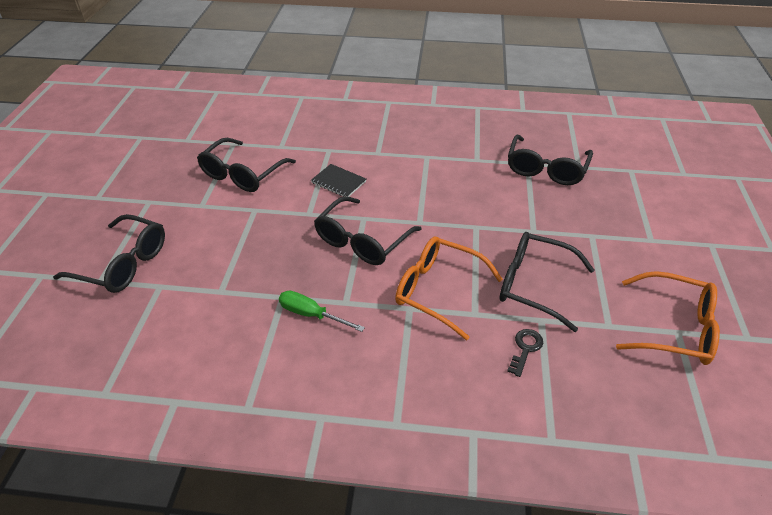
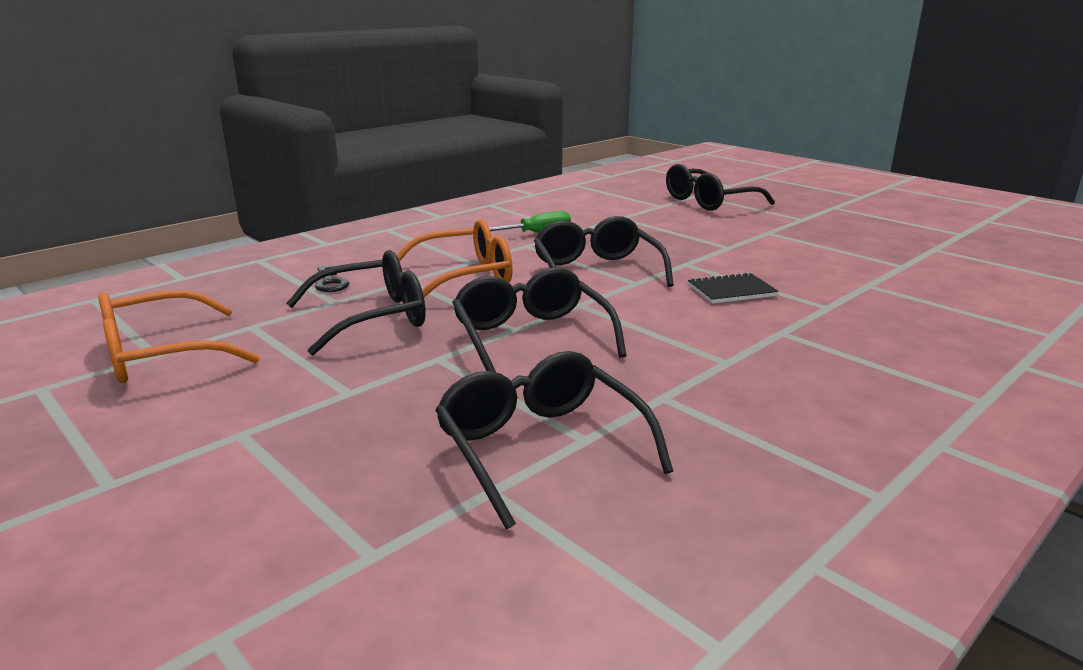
camera: 130 degrees right, 20 degrees down
(243, 174) = (814, 256): black glasses -> black glasses (532, 337)

